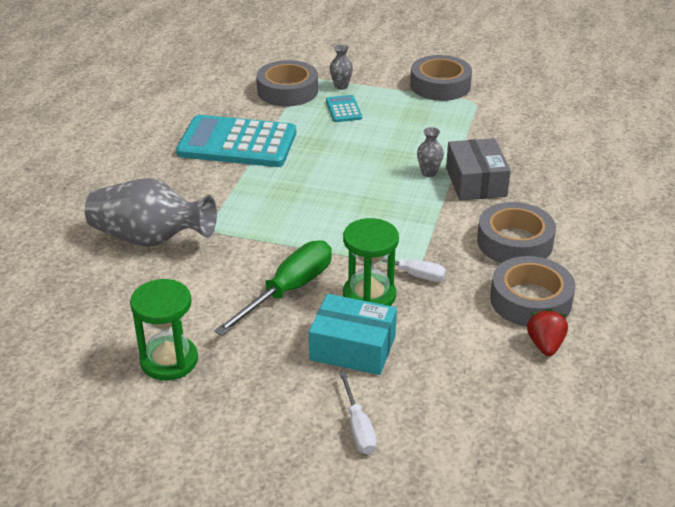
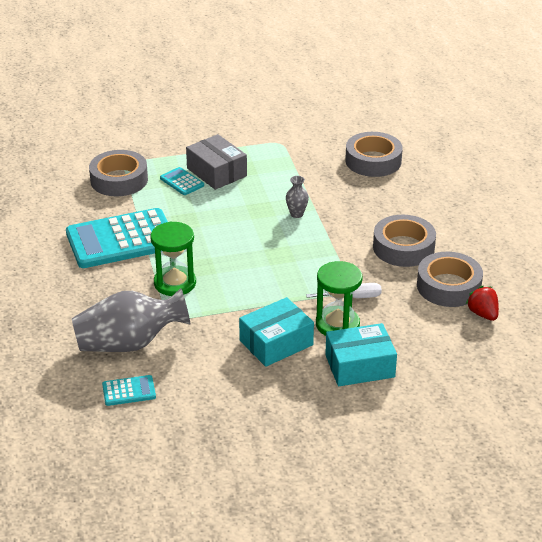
camera: 30 degrees left, 0 degrees up
(105, 283) = (129, 391): none -> turquoise calculator
(169, 360) = (238, 427): green hourglass -> green hourglass (175, 283)
(288, 290) = (276, 343): green screwdriver -> turquoise box
(341, 86) = (160, 162): grey vase -> none
(358, 427) = (412, 417): white screwdriver -> none
(440, 85) = (240, 136): grey tape -> grey tape (373, 161)
(476, 182) = (337, 210): grey box -> grey box (217, 172)

